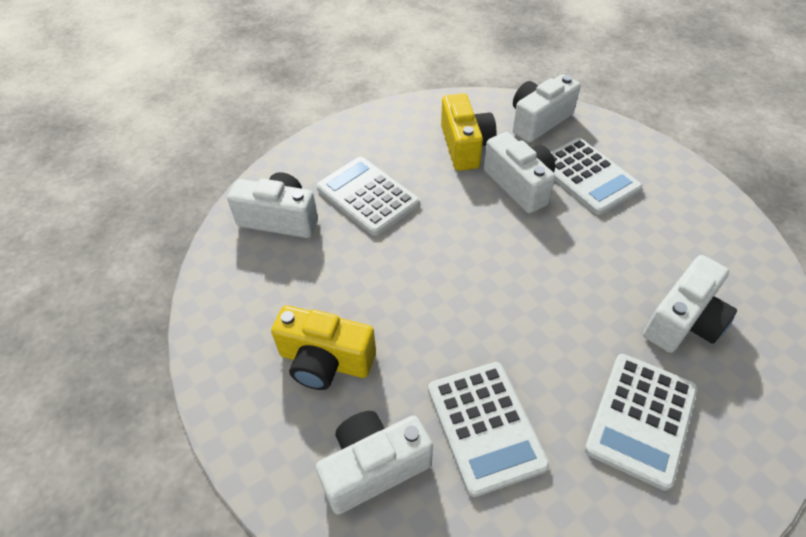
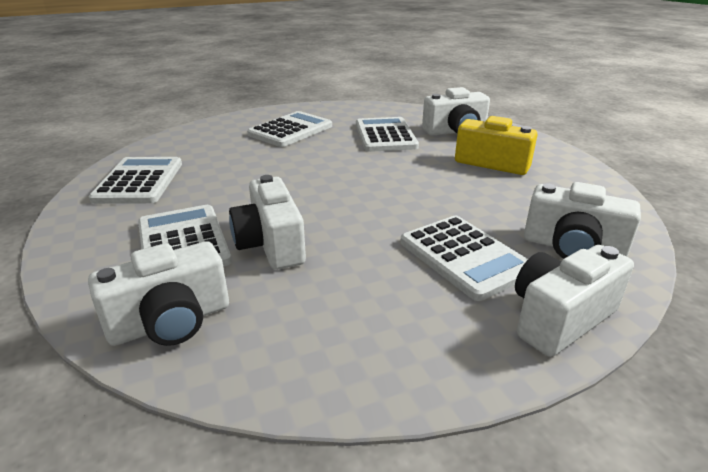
camera: 170 degrees left, 20 degrees down
(465, 146) = (312, 299): yellow camera -> none
(683, 321) = (219, 154): white camera -> white camera (559, 318)
(712, 247) = (139, 181): none -> white calculator

